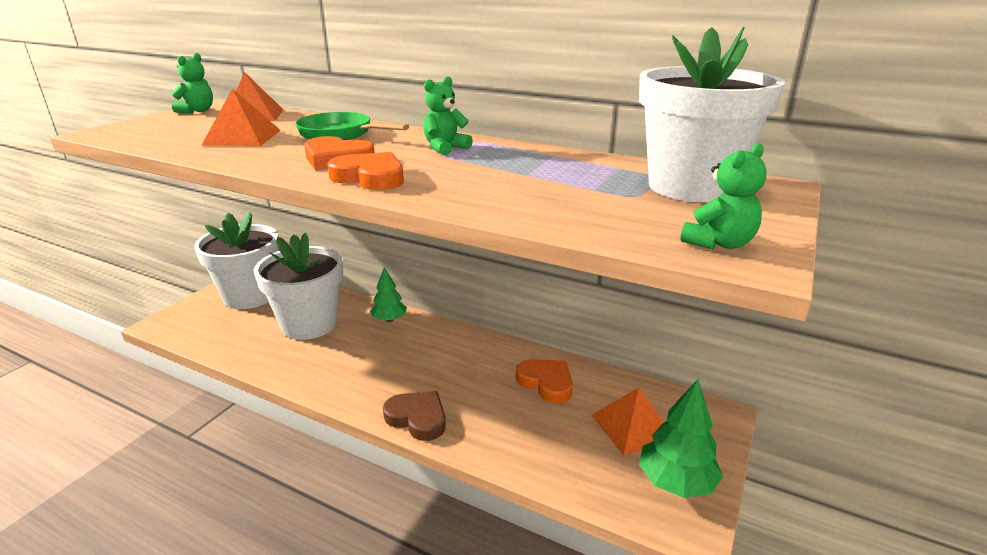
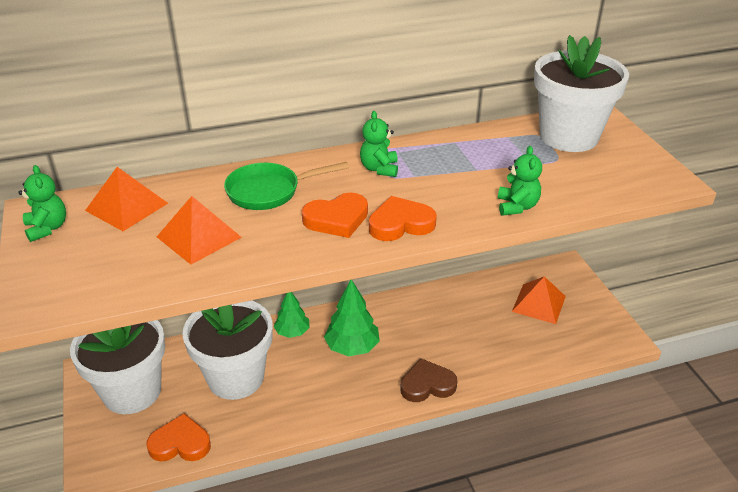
camera: 45 degrees left, 10 degrees up
(546, 383) = (462, 308): orange heart -> orange heart (180, 443)
(676, 482) = (593, 320): green tree -> green tree (352, 347)
(719, 243) = (645, 177): green teddy bear -> green teddy bear (517, 206)

